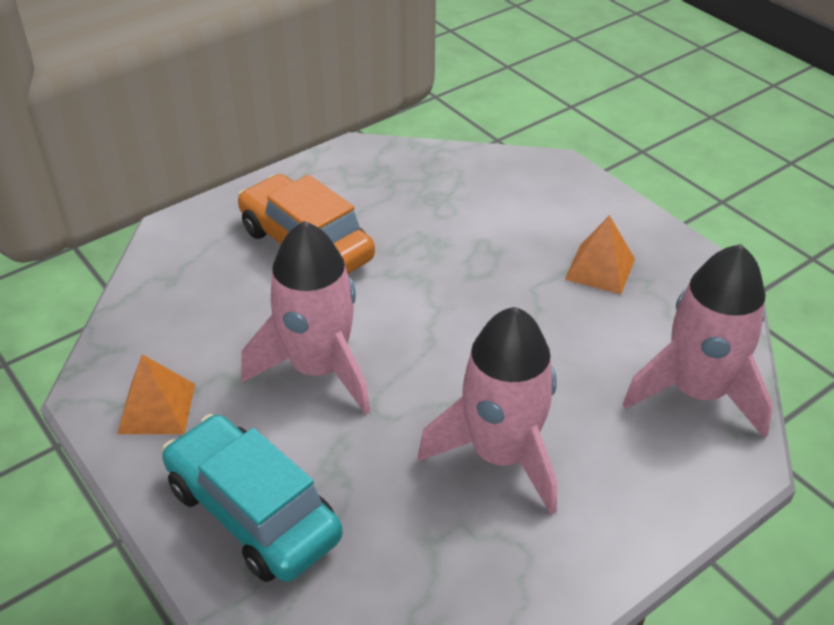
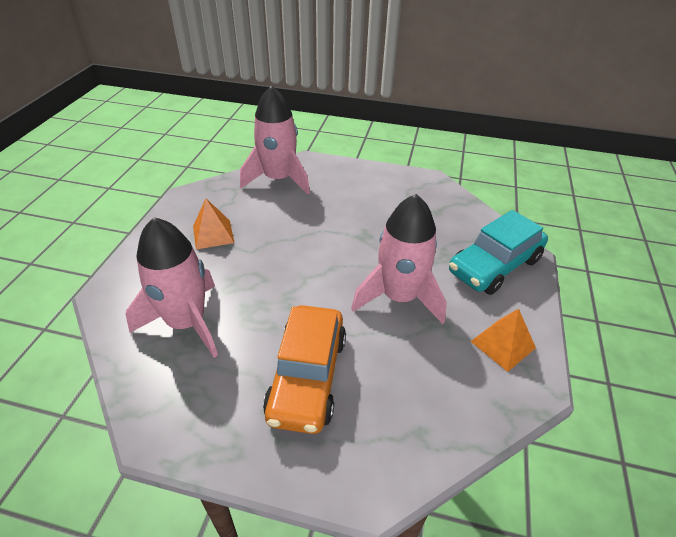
camera: 130 degrees left, 0 degrees up
(253, 512) = (494, 265): turquoise car -> turquoise car turned 45 degrees clockwise
(501, 455) = (374, 213): pink rocket -> pink rocket (187, 322)

